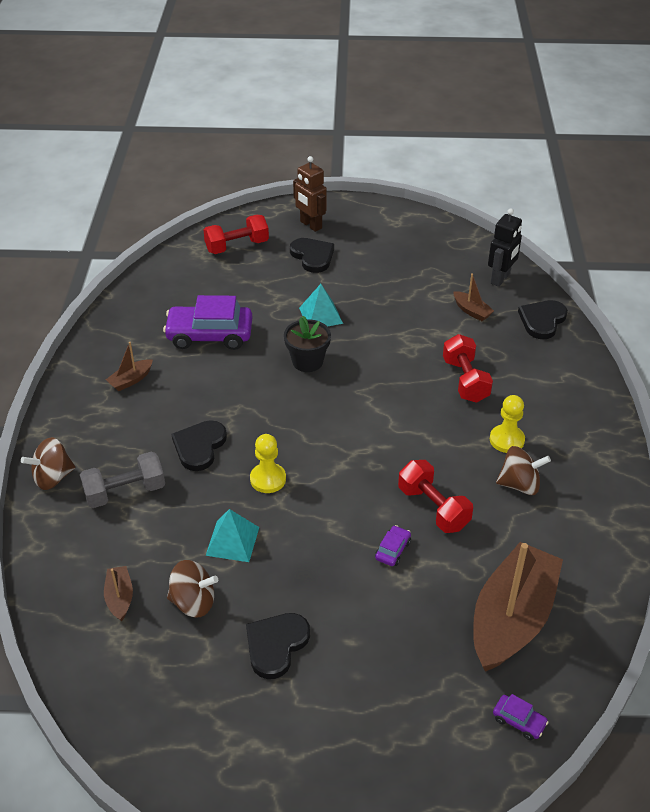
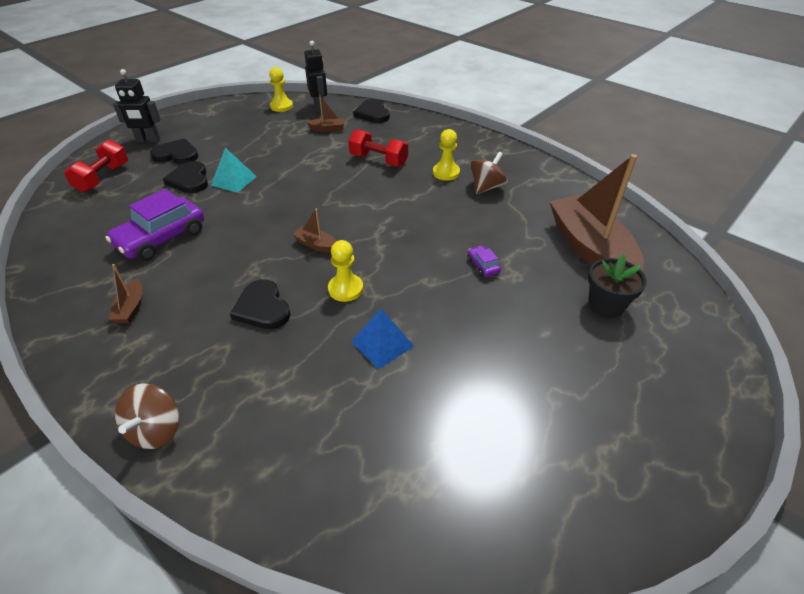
camera: 50 degrees left, 0 degrees up
(120, 597) = (360, 459): brown boat -> brown boat (316, 245)
(125, 492) = (246, 384): grey dumbbell -> none
(193, 602) = (419, 406): brown spinning top -> none
(232, 541) = (382, 343): turquoise pyramid -> blue pyramid
(276, 645) = (513, 377): black heart -> black heart (189, 180)
(307, 361) = (265, 209): black flower pot -> black flower pot (605, 305)
(310, 225) = (148, 140): brown robot -> black robot
(433, 508) = (466, 229): red dumbbell -> none
(467, 254) = (281, 106): none -> yellow pawn
(519, 721) = (676, 291): purple car -> none

